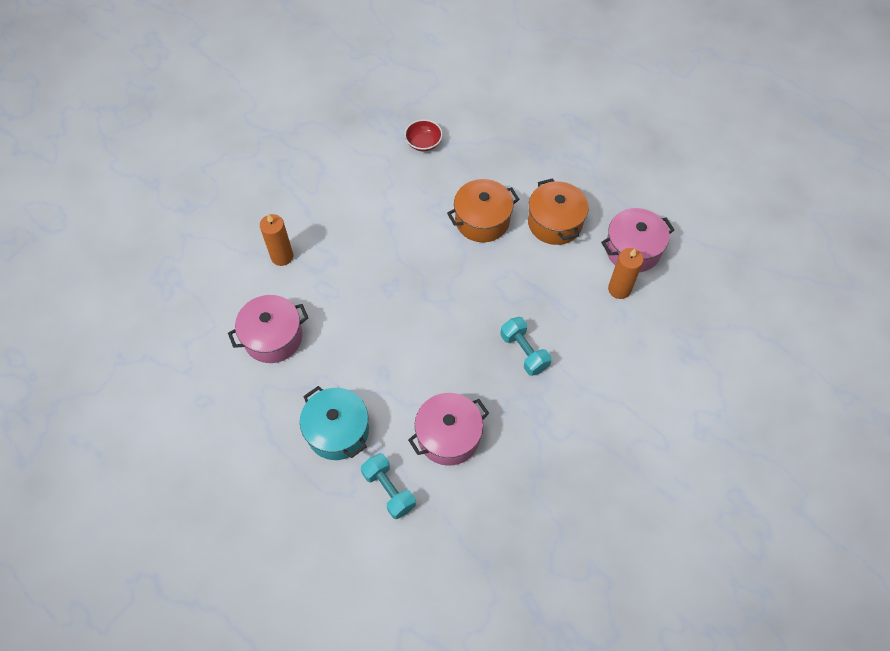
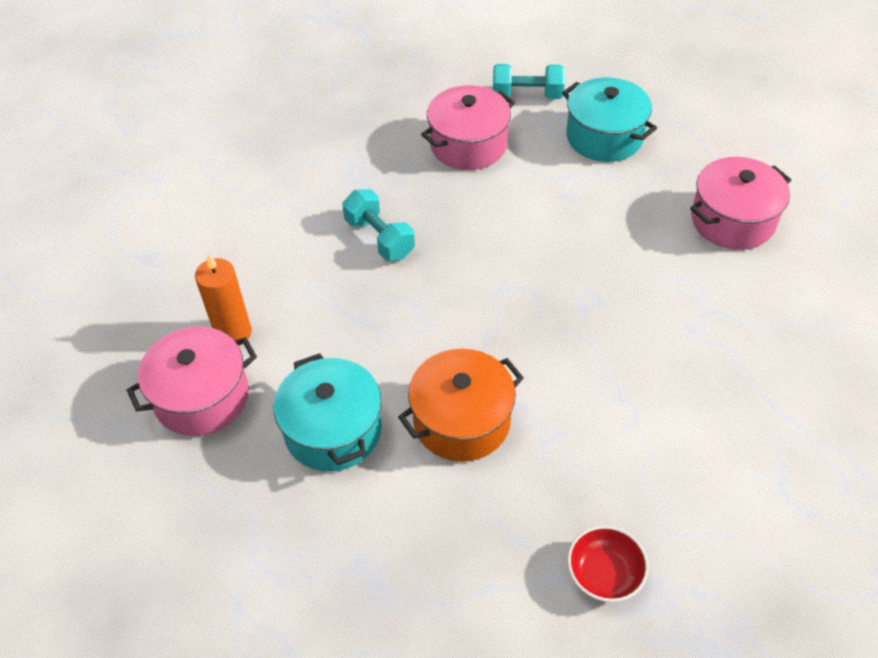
camera: 175 degrees right, 10 degrees down
(282, 256) = (776, 326): orange candle -> none
(389, 490) = (527, 95): turquoise dumbbell -> turquoise dumbbell turned 45 degrees counterclockwise
(555, 223) = (333, 430): orange pot -> turquoise pot

